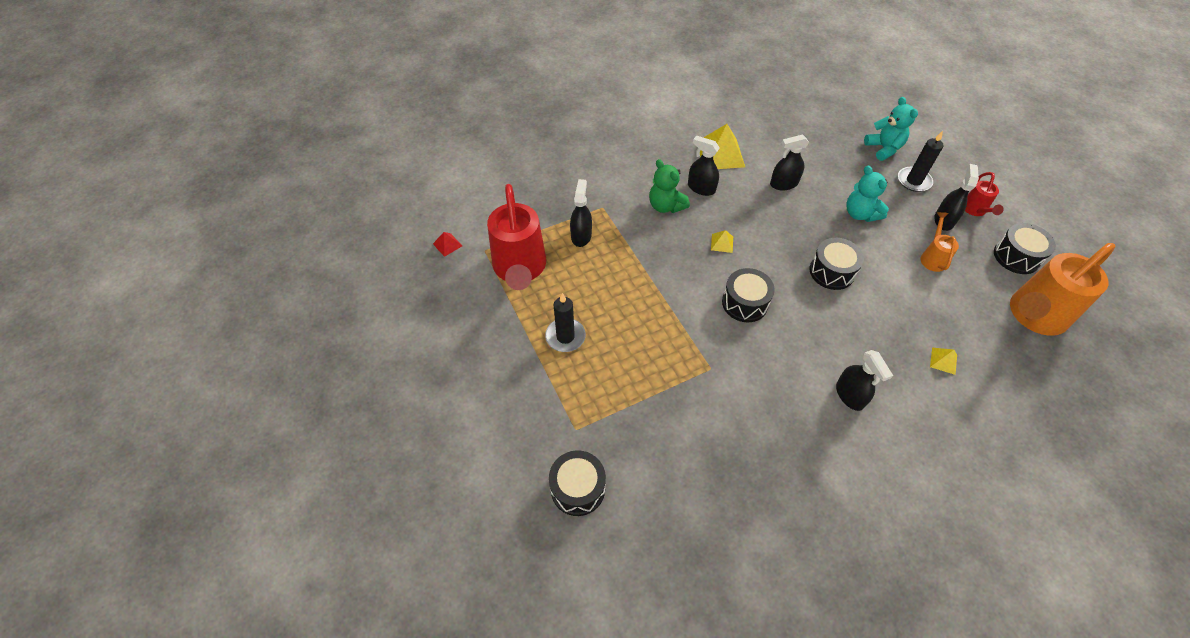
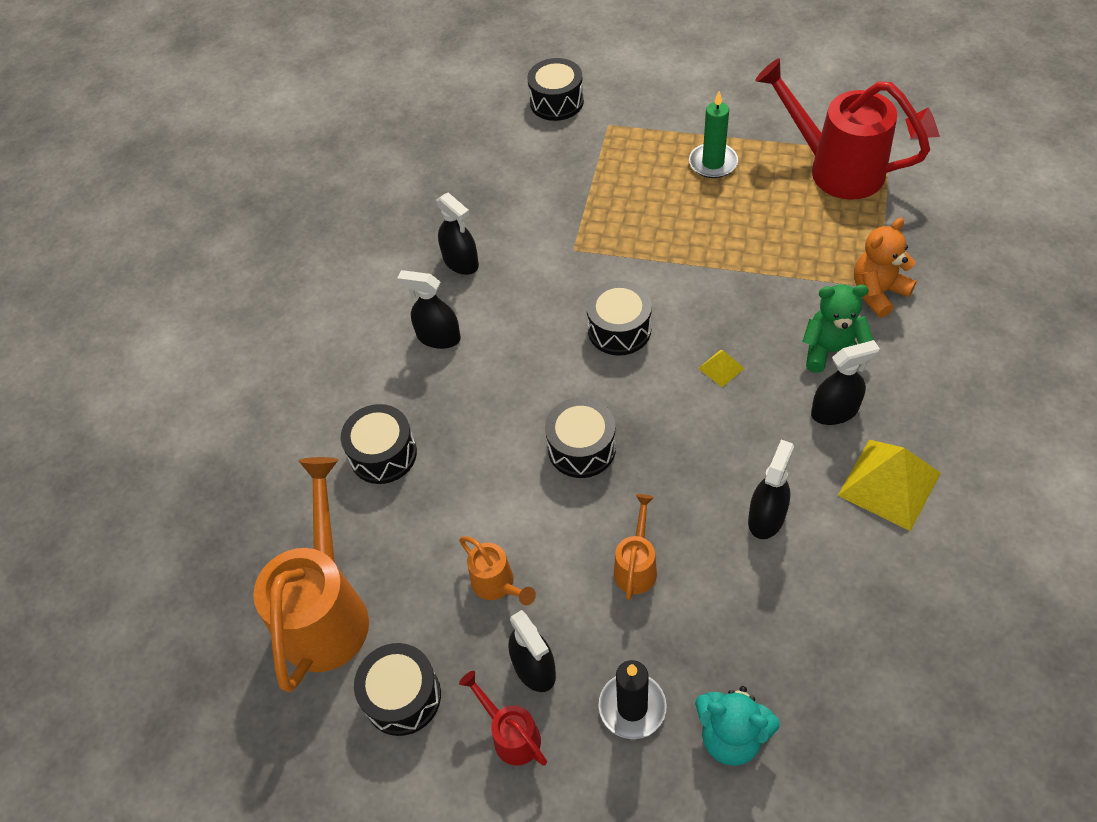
camera: 135 degrees right, 0 degrees up
(565, 336) = (713, 163): black candle -> green candle
(581, 236) = (845, 242): black spray bottle -> black spray bottle (461, 262)
(607, 206) = (878, 292): none -> orange teddy bear
(860, 214) = (636, 566): turquoise teddy bear -> orange watering can
(943, 360) = (383, 454): yellow pyramid -> black drum

